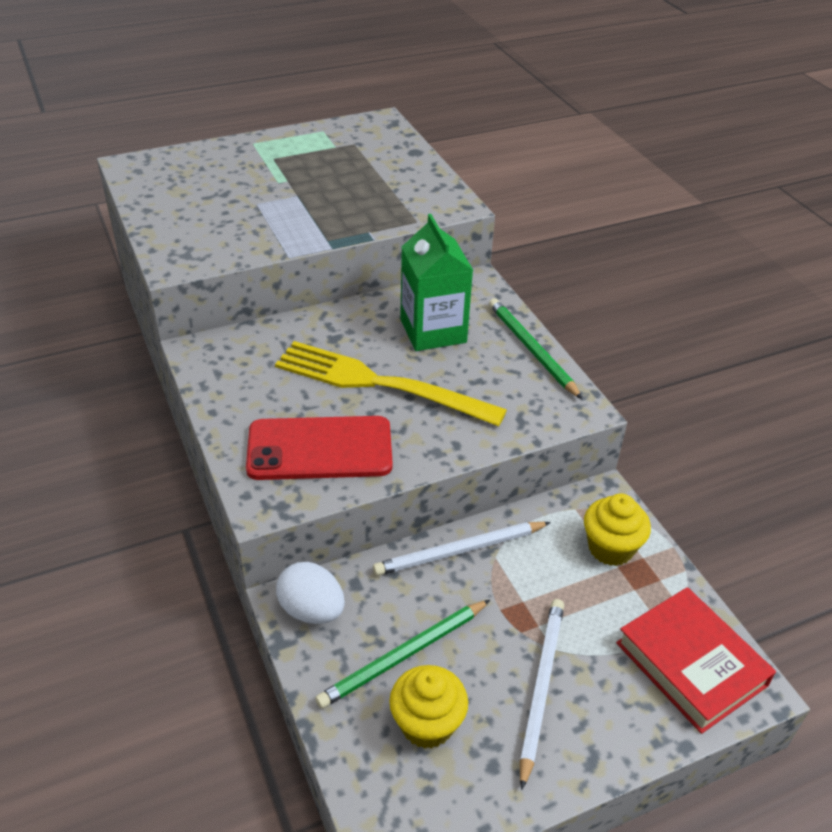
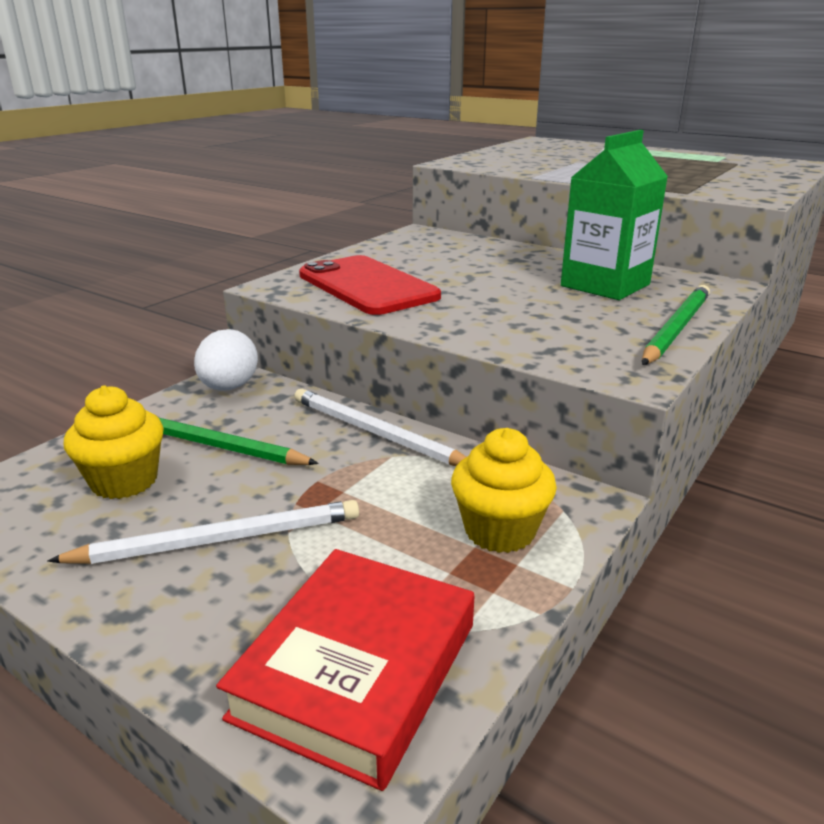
camera: 60 degrees right, 15 degrees down
(377, 383) = (487, 284): yellow fork -> none

